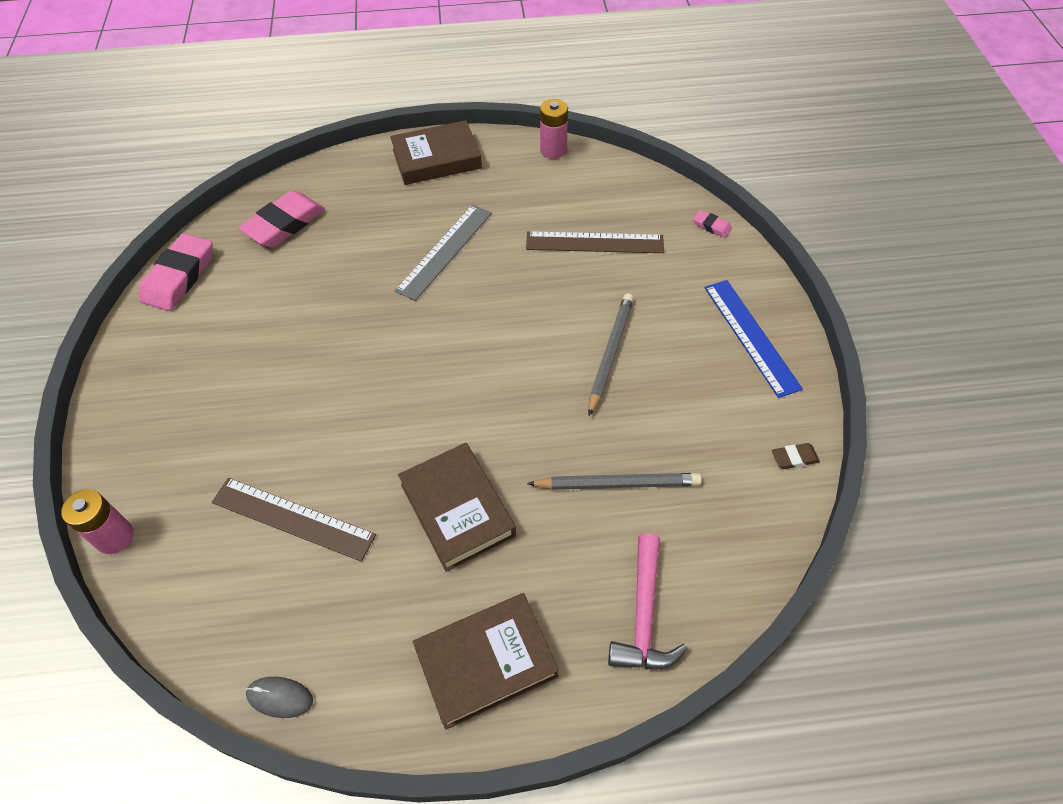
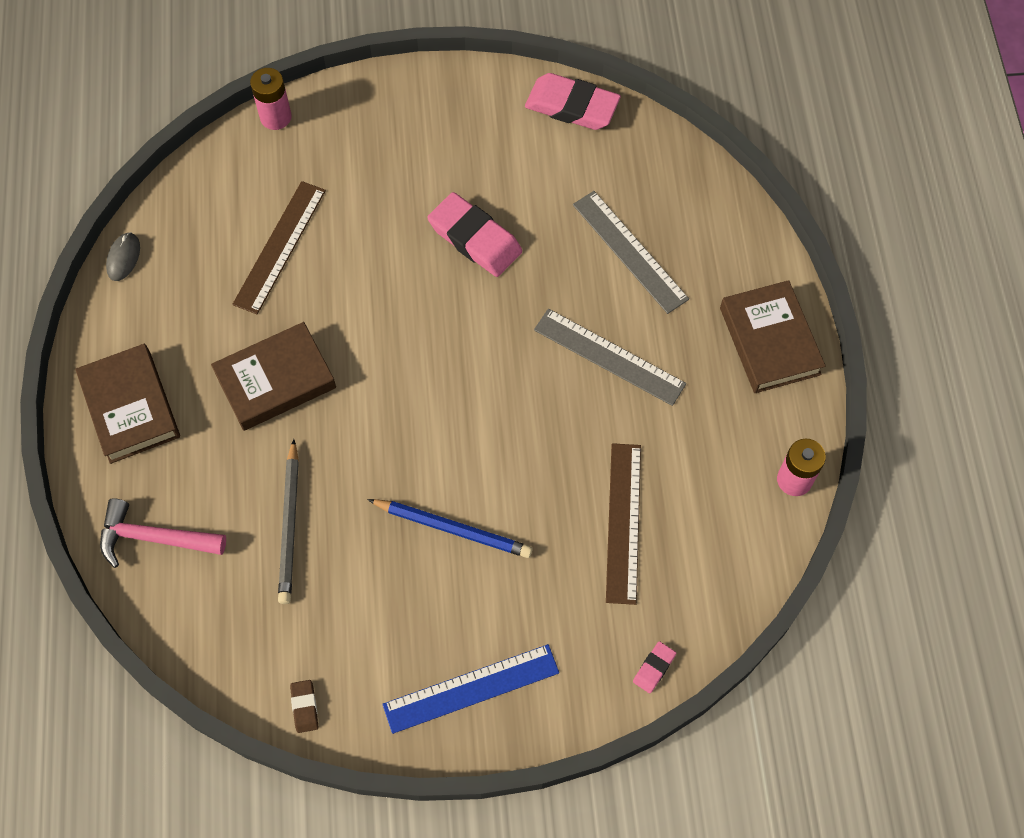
camera: 90 degrees right, 10 degrees up
(284, 224) = (651, 191): pink eraser -> pink eraser (475, 238)
(343, 238) = (630, 251): none -> grey ruler
(610, 353) = (453, 529): grey pencil -> blue pencil

